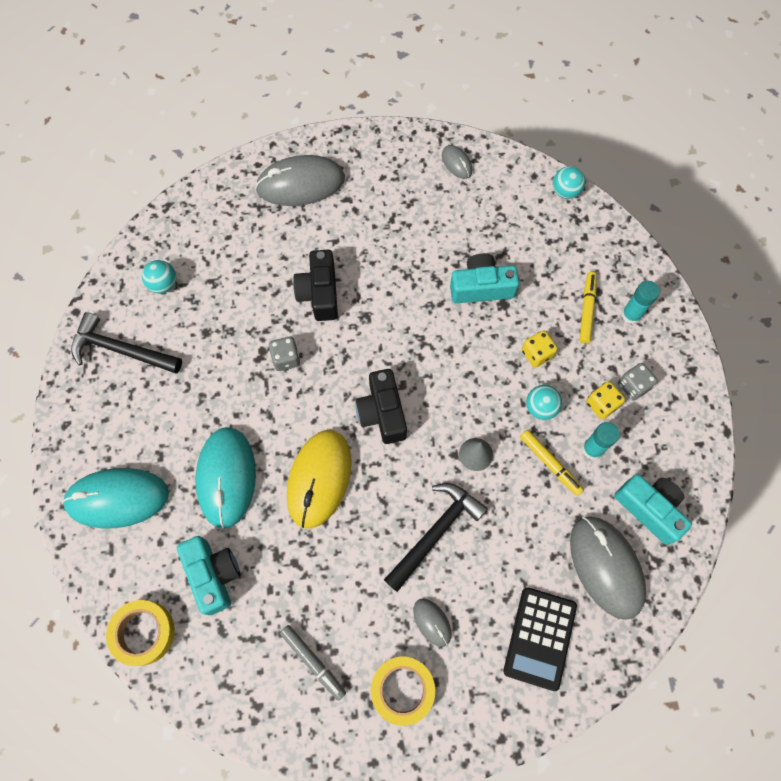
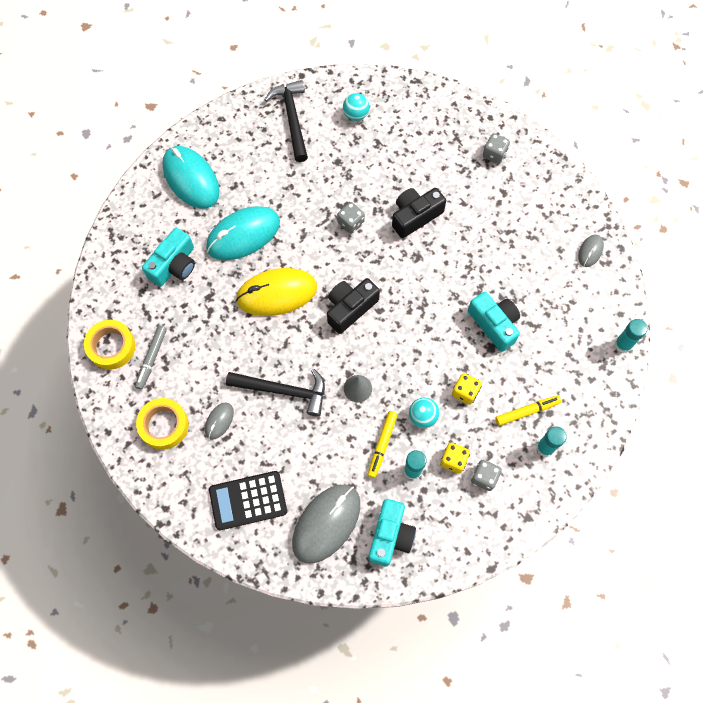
camera: 60 degrees right, 0 degrees up
(143, 633) = (115, 246): yellow tape -> yellow tape (111, 347)
(300, 184) = (494, 154): grey mouse -> grey dice
(565, 191) = (623, 344): turquoise ball -> turquoise glue stick

